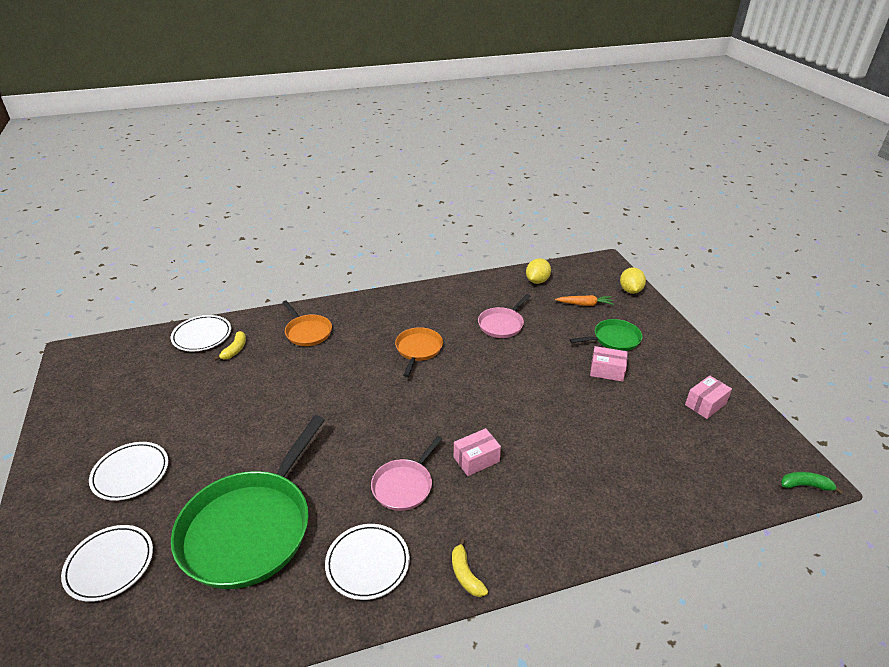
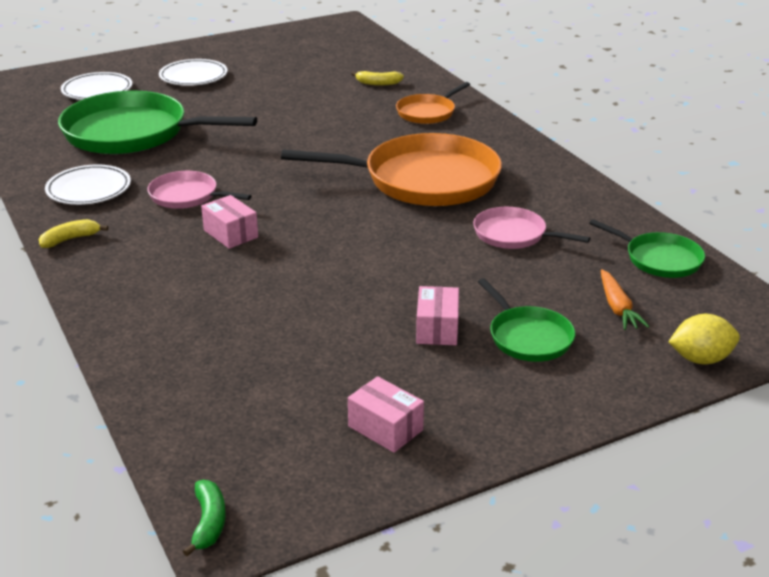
camera: 80 degrees right, 5 degrees down
(202, 336) = (395, 65): white plate -> none
(418, 349) = (424, 180): orange pan -> orange pan, size x2.01
(537, 281) = (659, 259): yellow lemon -> green pan

